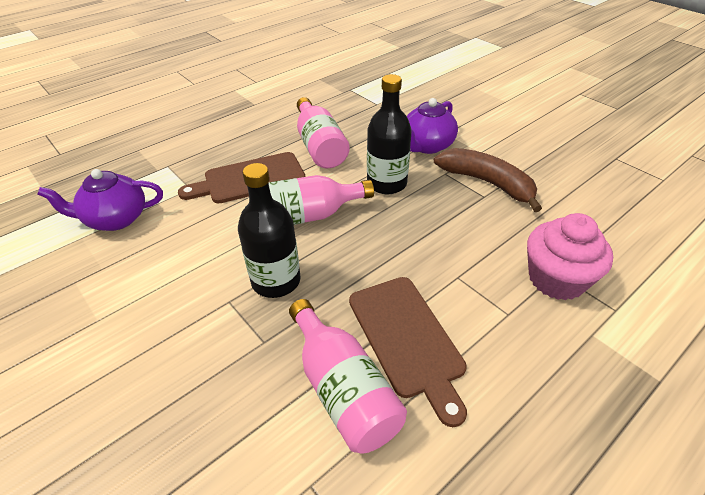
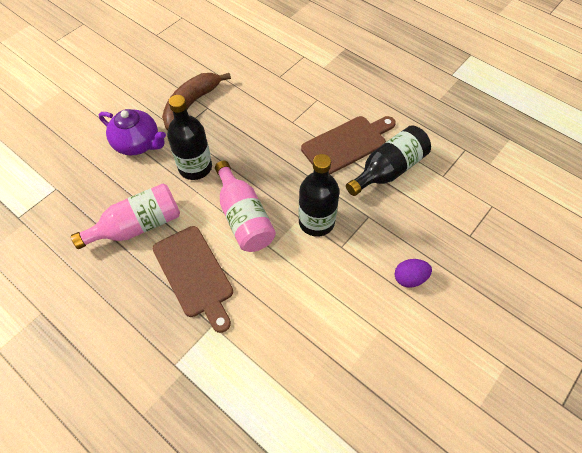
camera: 100 degrees left, 15 degrees up
(115, 219) = (266, 377): purple teapot -> none
(144, 372) = (409, 278): none -> purple egg
(343, 389) = (388, 170): pink bottle -> black bottle
(556, 279) = (285, 77): pink cupcake -> none

